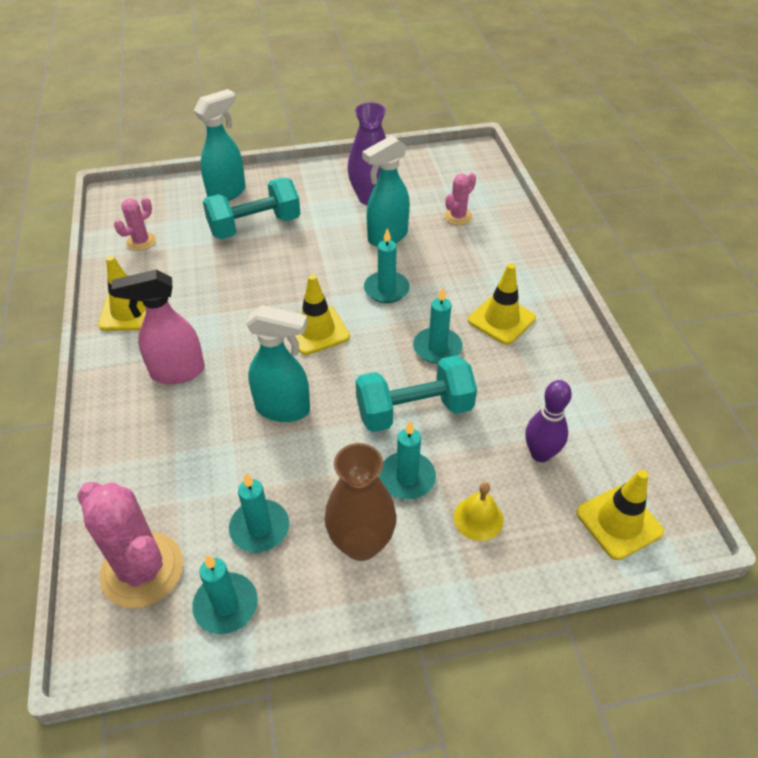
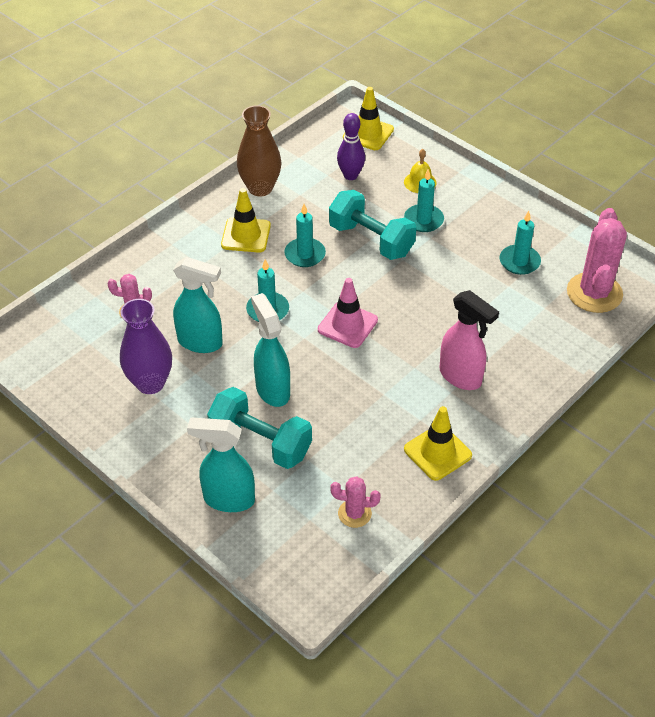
camera: 125 degrees left, 0 degrees up
(226, 605) = (571, 248): turquoise candle -> none
(283, 409) = (432, 300): turquoise spray bottle -> turquoise spray bottle (272, 390)
(317, 330) = (347, 325): yellow traffic cone -> pink traffic cone
(361, 543) = (483, 218): brown vase -> brown vase (260, 188)

